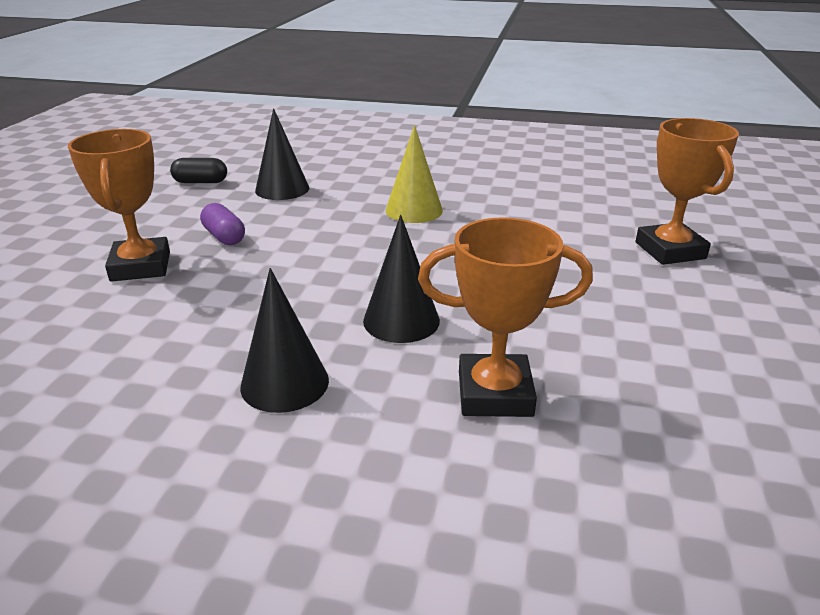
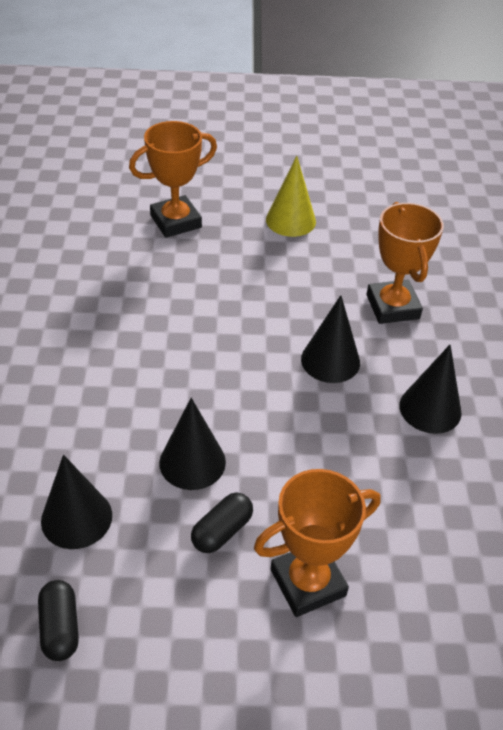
camera: 105 degrees left, 15 degrees up
(224, 237) = (222, 531): purple capsule -> black capsule
(304, 231) = (192, 462): none -> black cone
(414, 210) = (123, 381): yellow cone -> yellow cone (290, 220)

